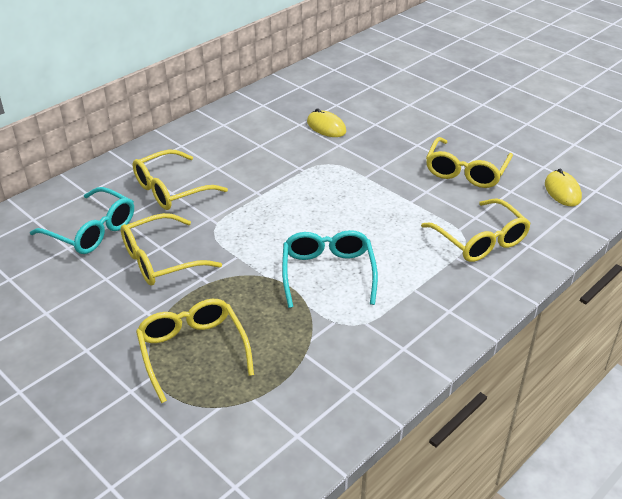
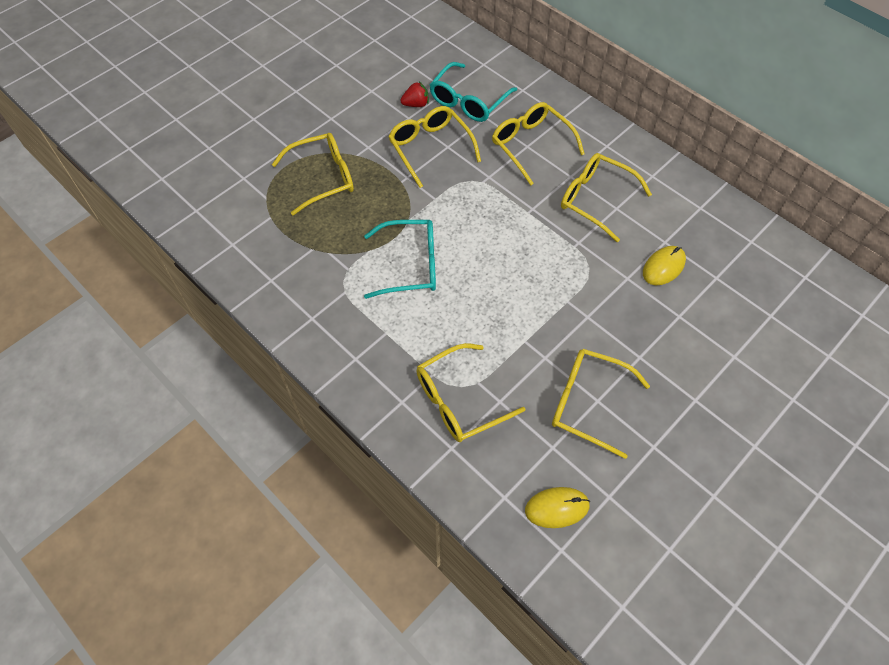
camera: 90 degrees right, 20 degrees up
(84, 272) = (416, 104): none -> red strawberry
(249, 155) = (595, 200): none -> yellow glasses

